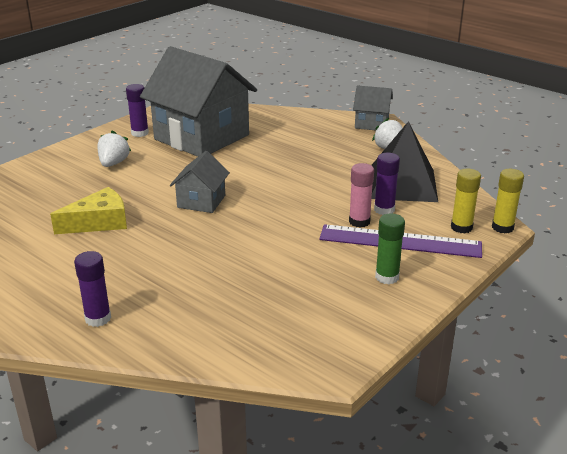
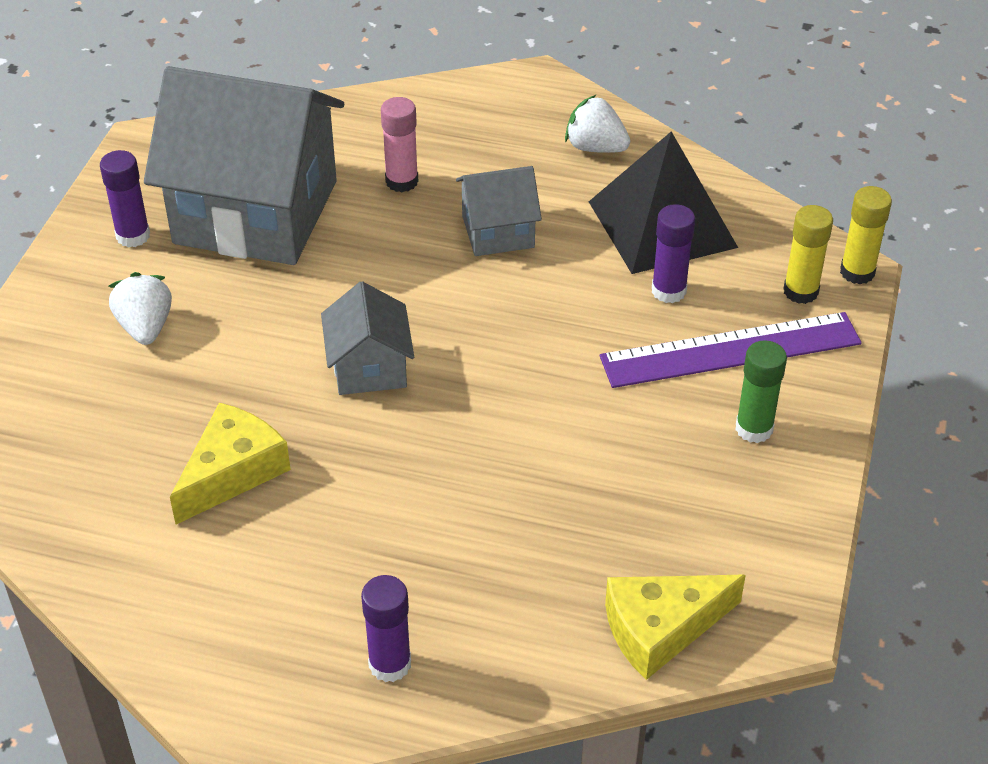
camera: 25 degrees left, 15 degrees up
(257, 349) = (661, 629): none -> yellow cheese
(359, 221) = (647, 329): pink glue stick -> pink glue stick (402, 181)
(371, 123) = (527, 91): grey house -> grey house (498, 231)

